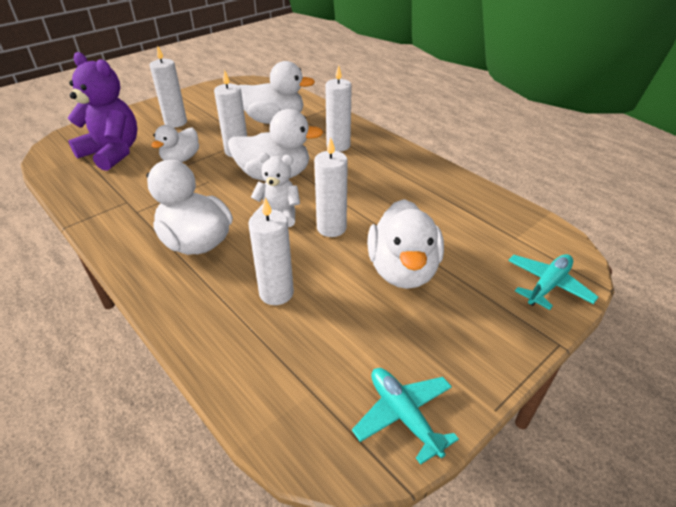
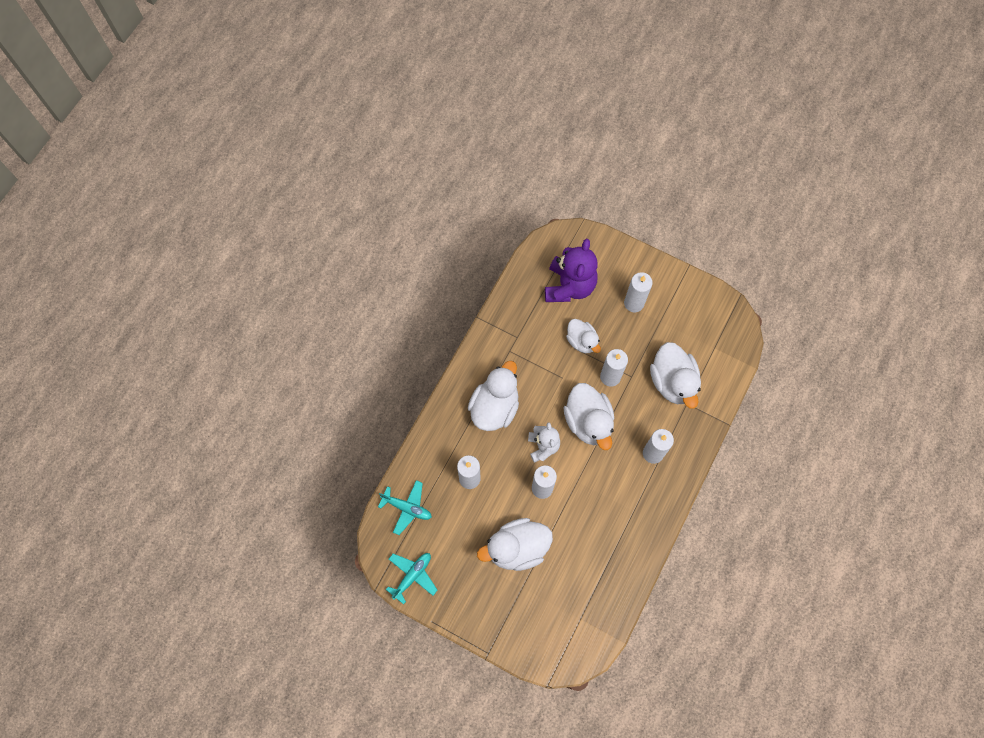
camera: 70 degrees right, 30 degrees up
(181, 159) = (582, 341): white duck -> white duck turned 135 degrees counterclockwise
(548, 285) = (537, 644): turquoise plane -> turquoise plane (407, 508)

